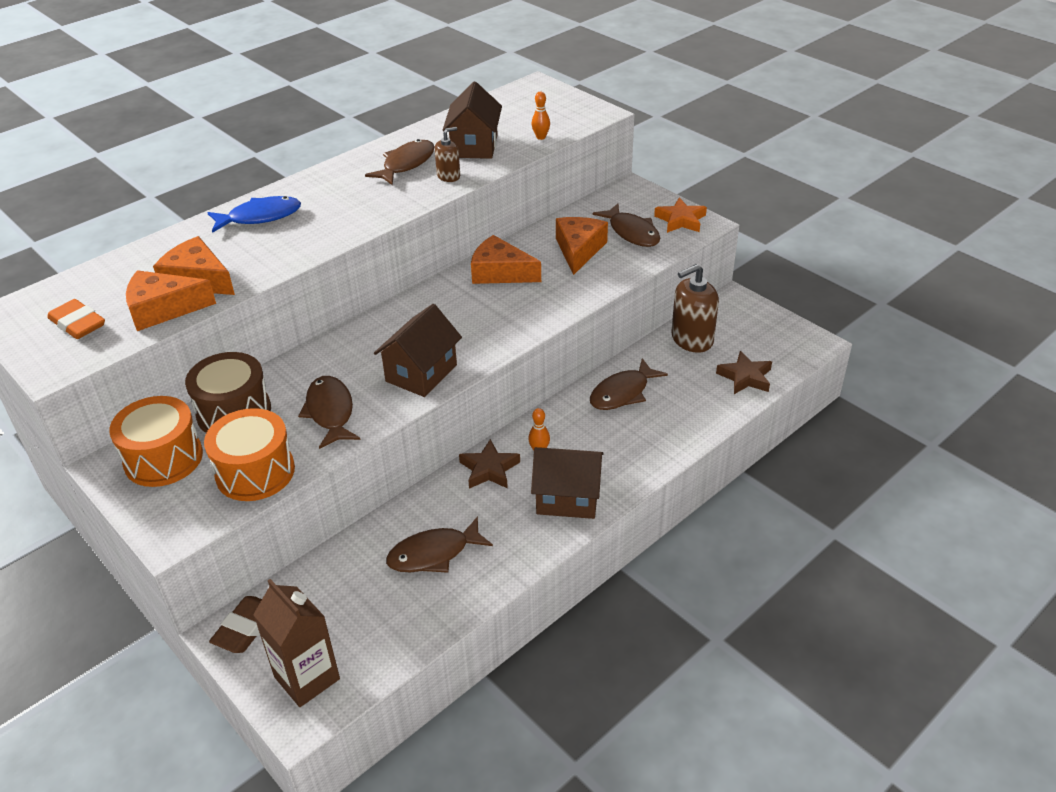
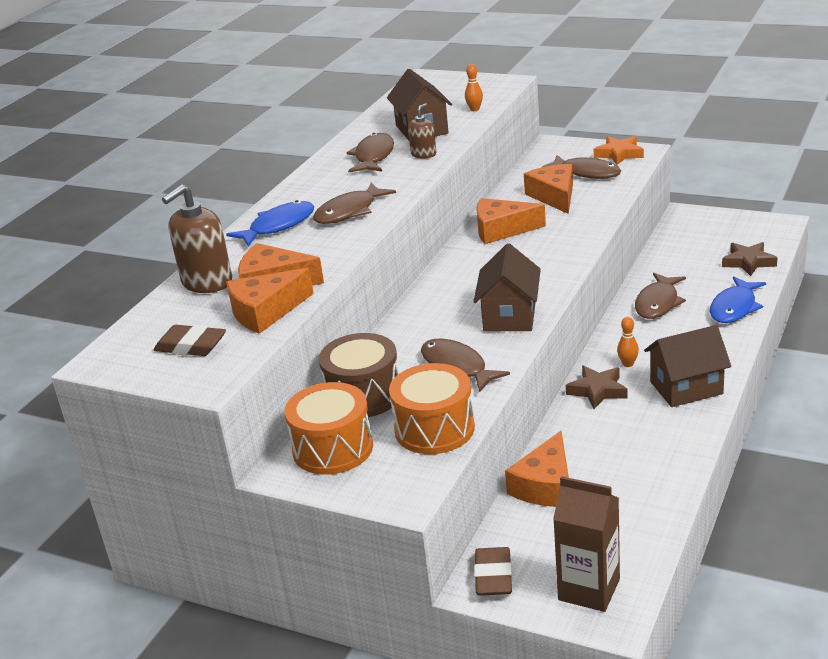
camera: 20 degrees left, 10 degrees down
(78, 324) = (191, 346): orange eraser -> brown eraser
(362, 553) = (545, 486): none -> orange cheese
(434, 554) = (610, 464): brown fish -> brown fish (349, 212)
(687, 425) = (734, 307): none -> blue fish
(691, 339) = (678, 250): brown soap dispenser -> brown soap dispenser (207, 282)

